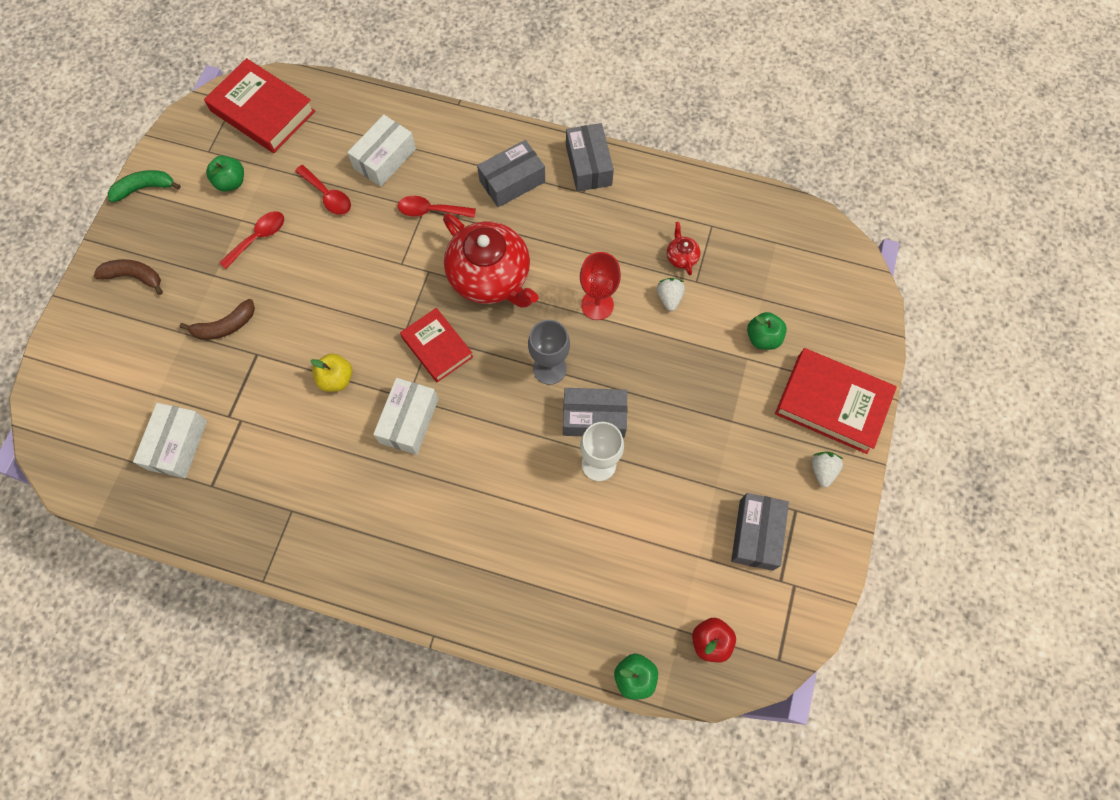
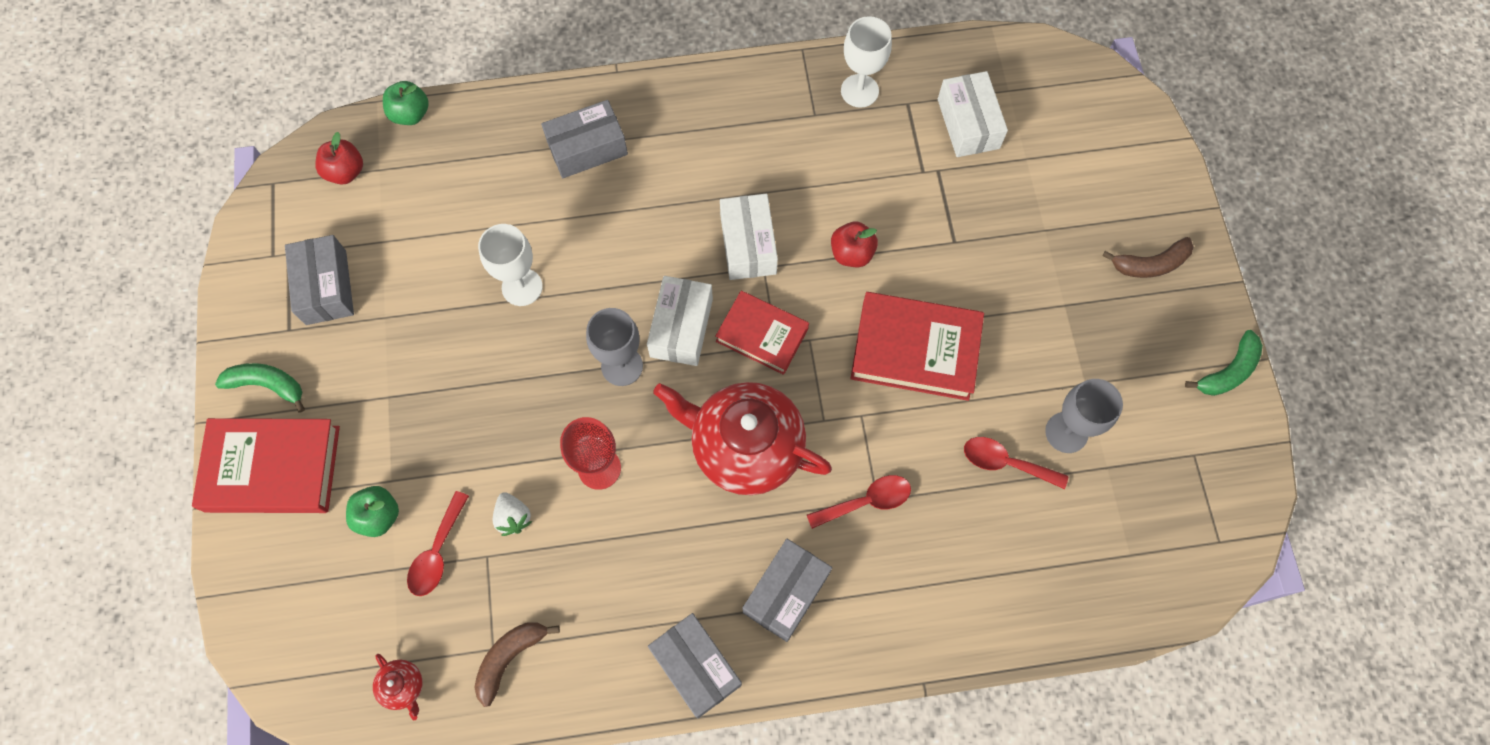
camera: 155 degrees right, 0 degrees up
(225, 326) = (1009, 256): brown banana -> brown banana (510, 658)
(231, 182) = (1134, 426): green apple -> none
(241, 516) = (859, 91): none -> white goblet
(258, 237) = (1048, 371): red spoon -> red spoon (437, 552)
(262, 111) = (1172, 544): red book -> red book (915, 349)
(276, 197) = (1066, 432): none -> grey goblet
(336, 379) = (852, 253): yellow apple -> red apple
(385, 158) = (969, 549): white box -> white box (681, 327)
(594, 417) = (547, 333): grey box -> grey box (587, 148)
(681, 257) = (517, 582): red teapot -> red teapot (403, 686)
(822, 470) = (267, 385): white strawberry -> green banana

